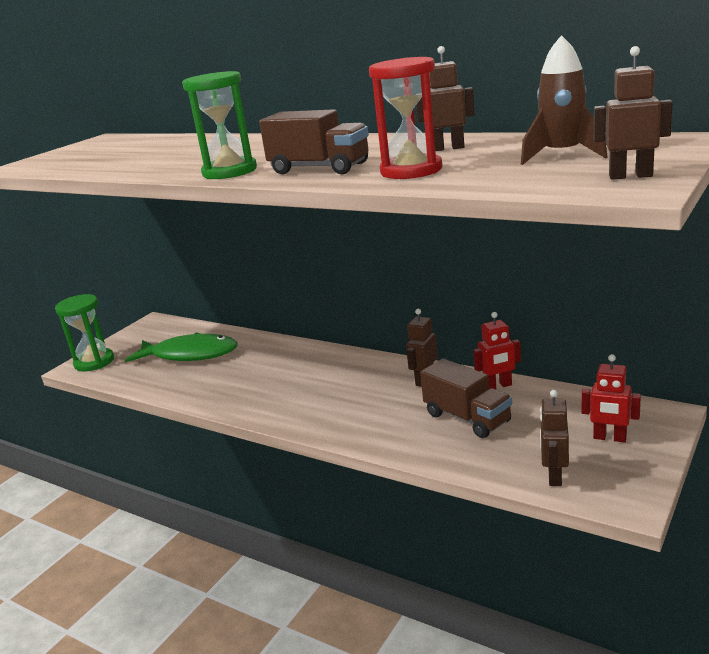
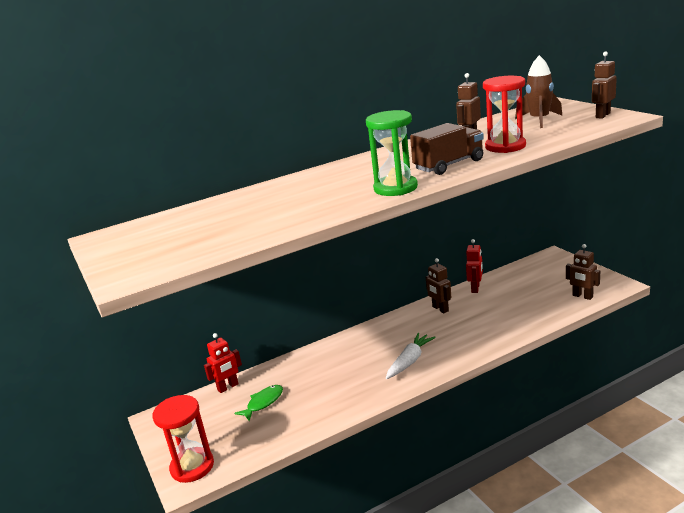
camera: 60 degrees left, 0 degrees up
(94, 362) = (192, 467): green hourglass -> red hourglass
(190, 354) = (263, 403): green fish -> green fish, size x0.51
(297, 400) = (410, 361): none -> white carrot
(467, 418) = (501, 306): brown truck -> none
(609, 438) = (560, 274): red robot -> red robot (228, 387)

